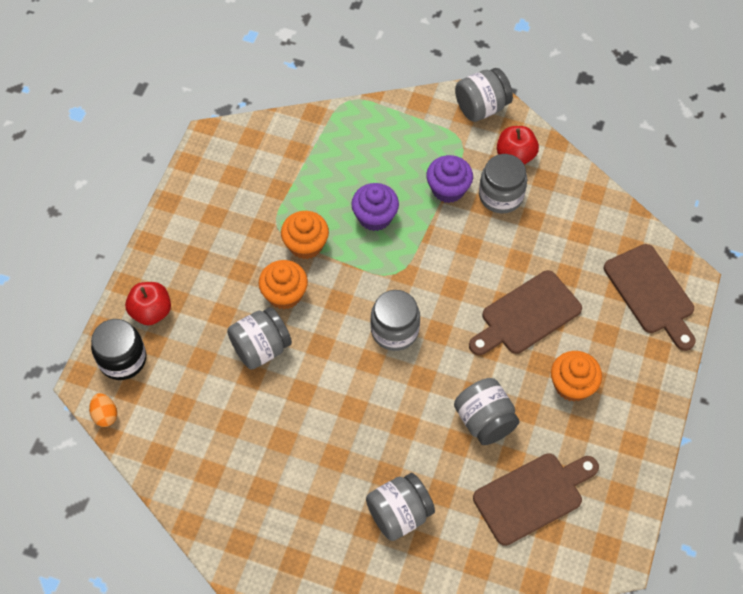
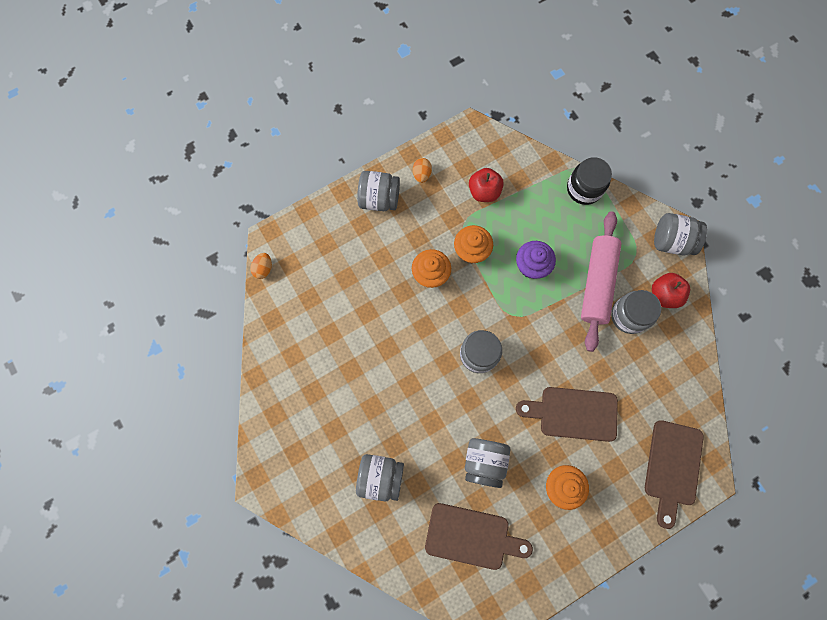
camera: 40 degrees right, 15 degrees up
(122, 359) = (301, 240): black jar -> black jar (584, 189)
(151, 312) = (342, 222): red apple -> red apple (484, 191)
(196, 212) = (421, 174): none -> orange egg
(261, 348) = (387, 299): grey jar -> grey jar (379, 199)
(448, 189) = (597, 283): purple cupcake -> pink rolling pin

